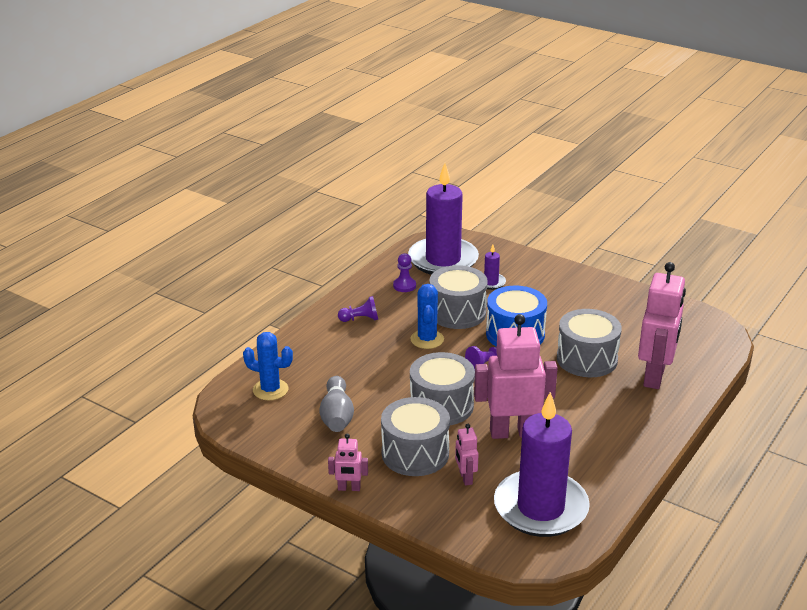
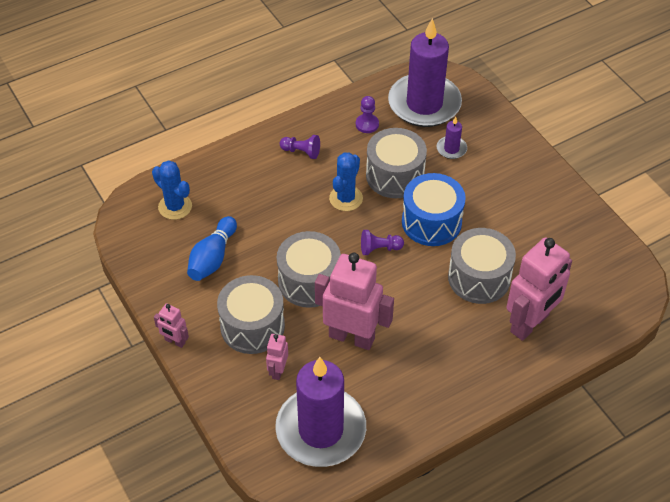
camera: 25 degrees right, 20 degrees up
(337, 416) = (212, 258): grey bowling pin -> blue bowling pin

